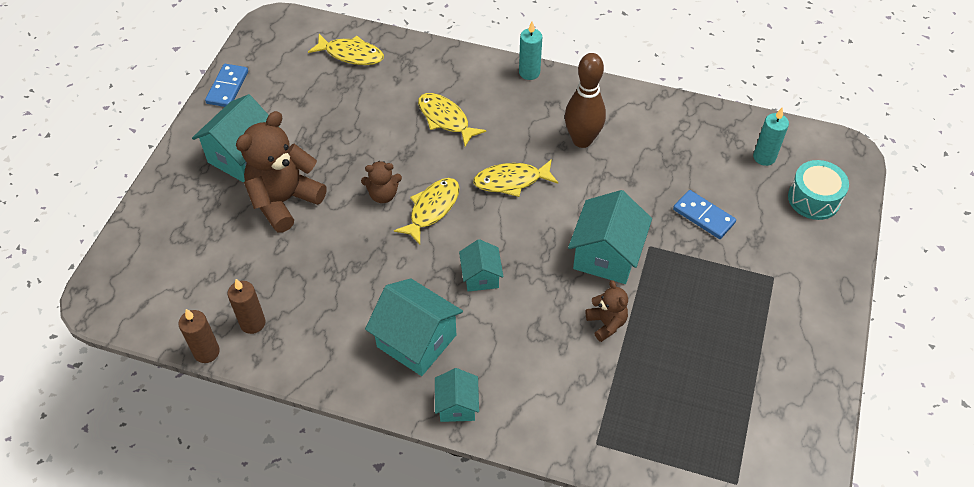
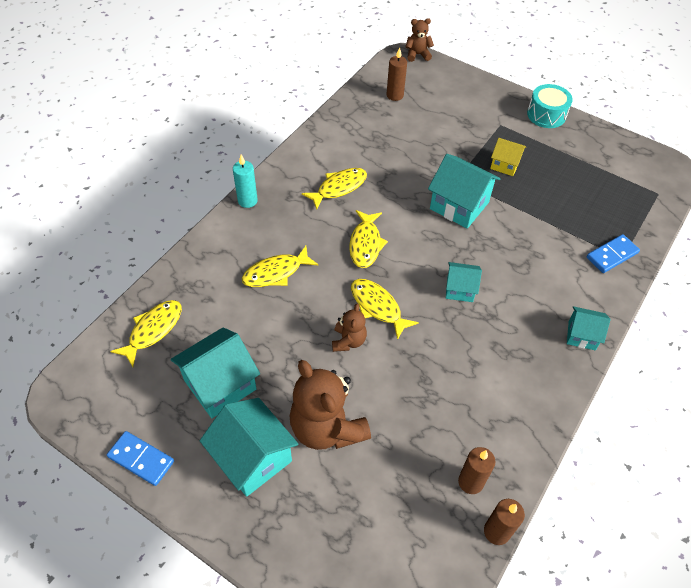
camera: 75 degrees left, 0 degrees up
(416, 341) = (515, 350): turquoise house -> turquoise house (220, 385)
(582, 140) = (339, 188): brown bowling pin -> yellow fish
(606, 323) = (521, 223): brown teddy bear -> brown teddy bear (417, 55)
(699, 292) = (505, 165): none -> yellow house
(703, 216) = (438, 142): blue domino -> blue domino (612, 255)
(764, 157) = (395, 95): turquoise candle -> brown candle
(813, 199) = (440, 84): turquoise drum -> turquoise drum (546, 115)

